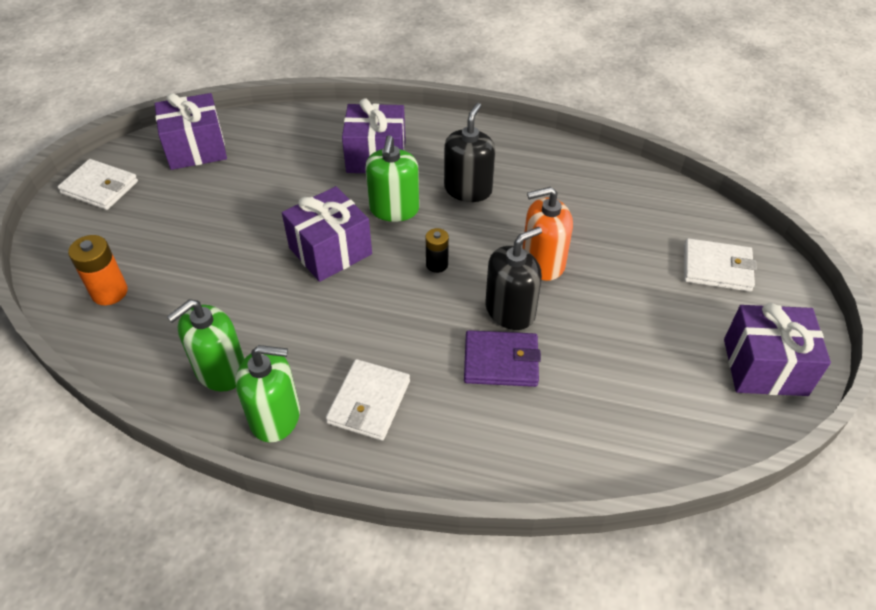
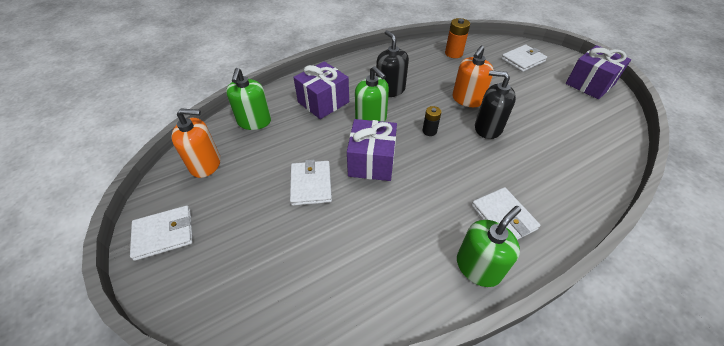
camera: 45 degrees left, 0 degrees up
(109, 292) = (274, 291): orange battery -> orange battery (453, 53)
(196, 149) = (205, 164): purple gift -> orange soap dispenser
(220, 370) = (414, 271): green soap dispenser -> green soap dispenser (254, 121)
(249, 230) = (311, 184): none -> white wallet
(501, 361) = (518, 151): purple wallet -> none
(510, 311) = (488, 128): black soap dispenser -> black soap dispenser turned 75 degrees counterclockwise

